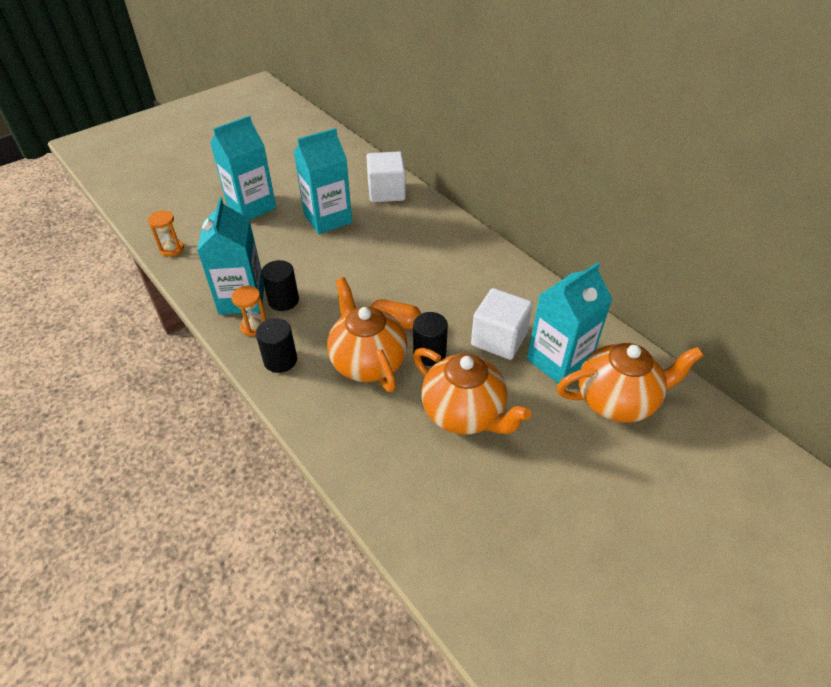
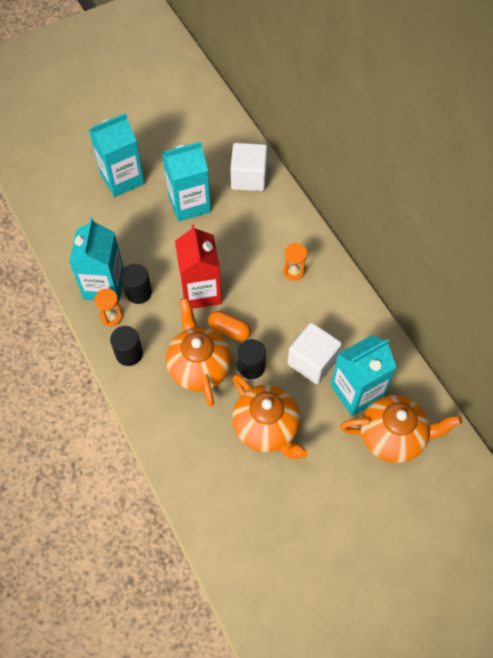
camera: 10 degrees right, 15 degrees up
(172, 249) = (48, 220): orange hourglass -> orange hourglass (294, 271)
(355, 291) = (201, 291): none -> red carton

